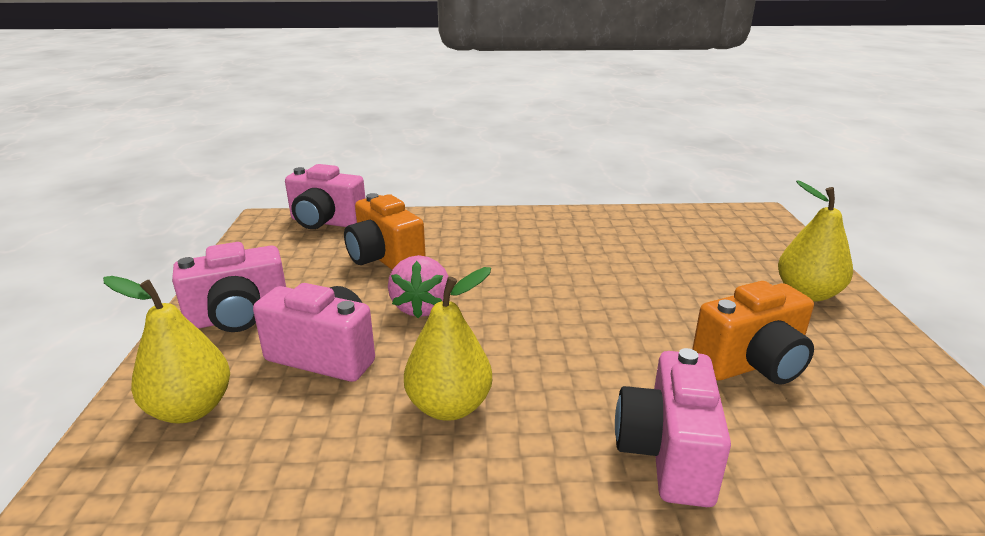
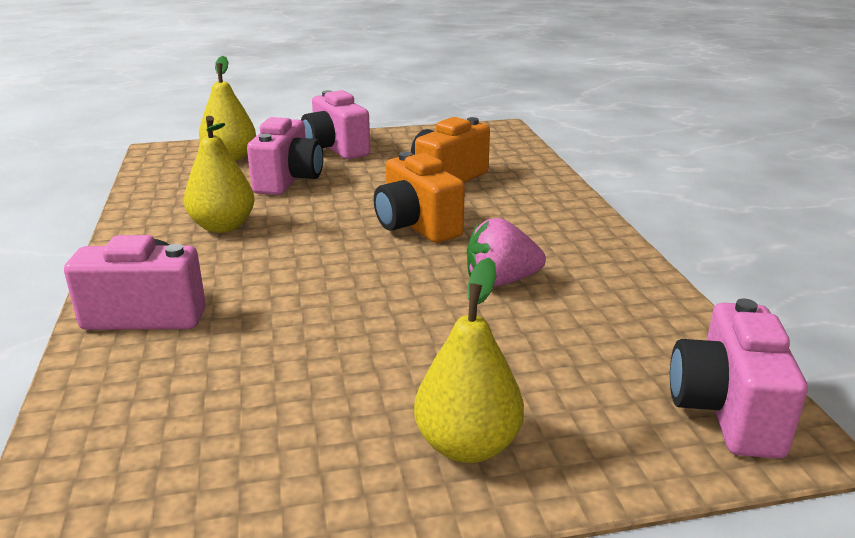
camera: 80 degrees right, 0 degrees up
(326, 222) = (510, 147): pink camera -> pink camera (726, 411)
(421, 307) = (363, 202): pink strawberry -> pink strawberry (500, 281)
(752, 364) = (277, 371): orange camera -> orange camera (416, 226)

